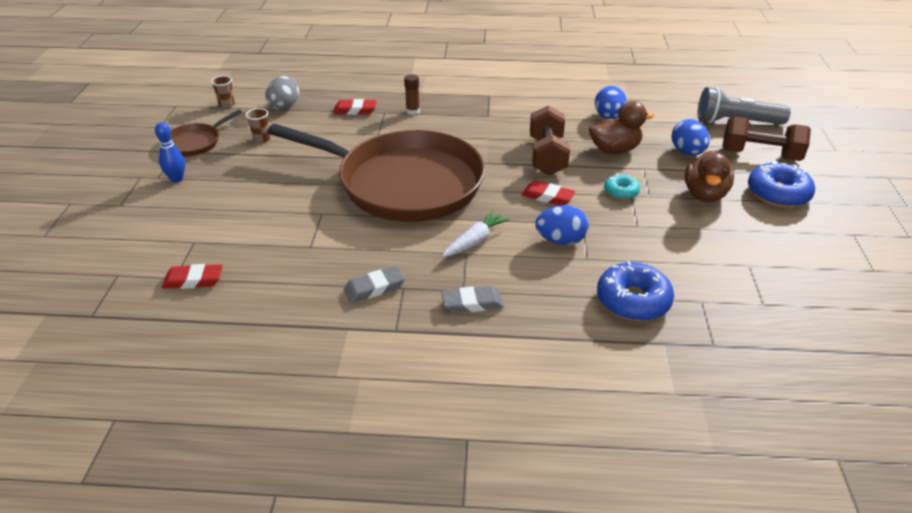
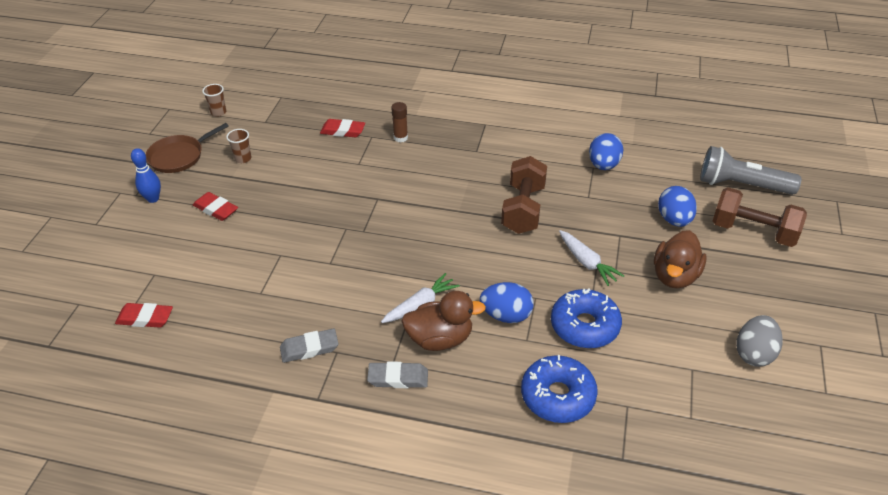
camera: 10 degrees right, 5 degrees up
(285, 106) = (274, 119): grey egg -> grey egg (754, 353)
(404, 183) = (369, 227): brown pan -> none
(547, 197) = (509, 260): red eraser -> red eraser (216, 209)
(614, 150) = (597, 208): brown duck -> brown duck (440, 339)
(621, 192) = (587, 262): turquoise donut -> white carrot
(778, 194) = (755, 284): blue donut -> blue donut (584, 326)

